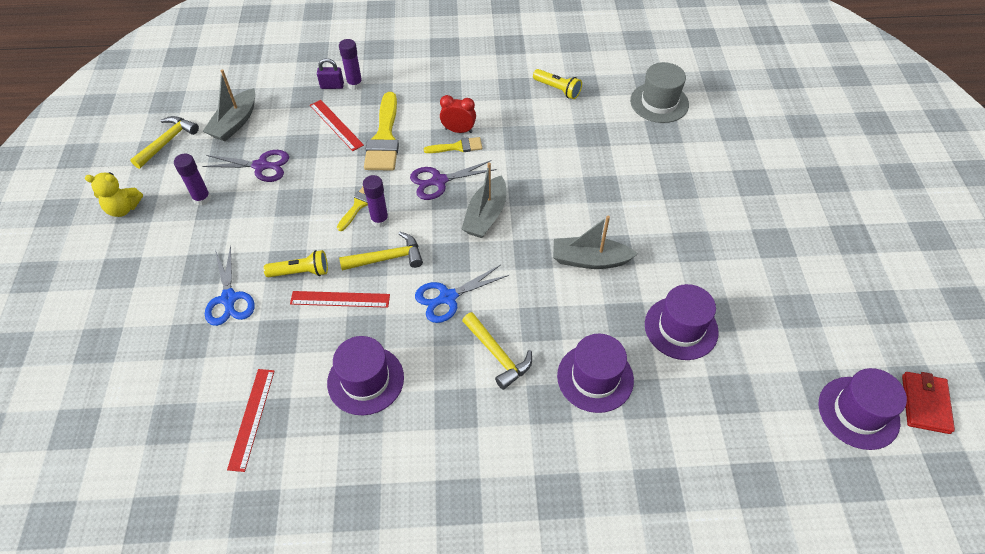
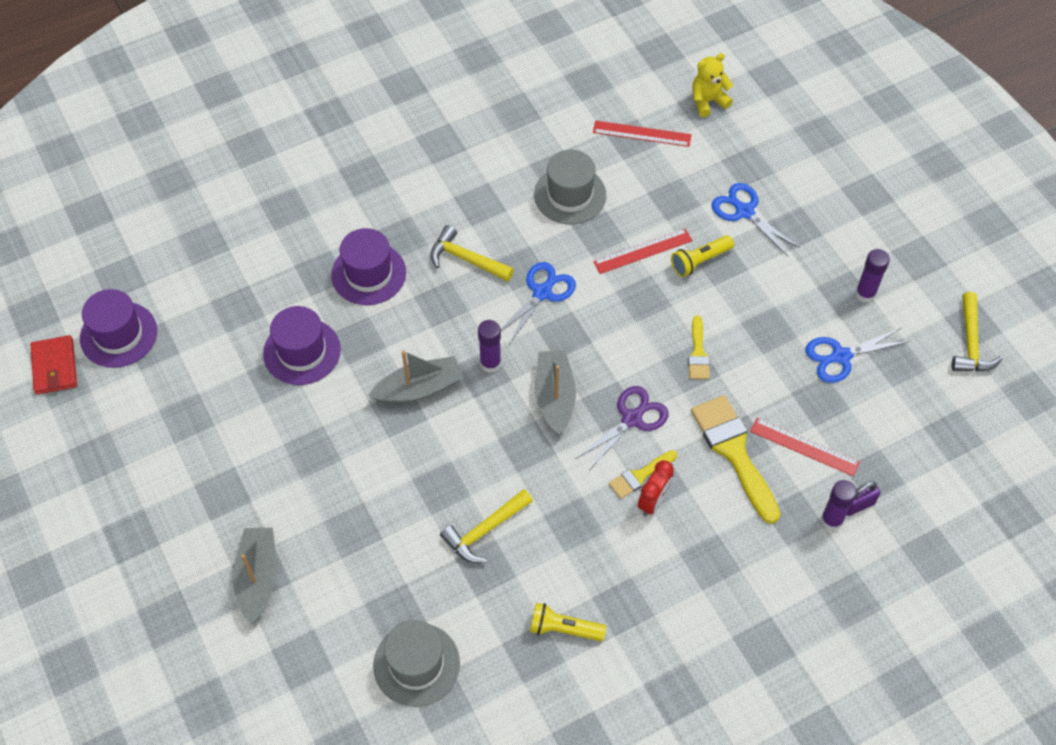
camera: 155 degrees right, 5 degrees up
(123, 208) = (931, 252): yellow teddy bear -> yellow teddy bear (708, 101)
(235, 123) = (922, 399): grey boat -> grey boat (258, 578)
(251, 418) = (642, 133): red ruler -> red ruler turned 60 degrees counterclockwise
(261, 166) = (840, 356): purple scissors -> blue scissors
(365, 380) = (570, 195): purple hat -> grey hat
(380, 220) = (663, 345): purple glue stick -> purple glue stick (490, 363)
(387, 258) = (626, 308): yellow hammer -> yellow hammer (484, 531)
(458, 130) = (653, 501): red clock -> red clock turned 45 degrees counterclockwise

